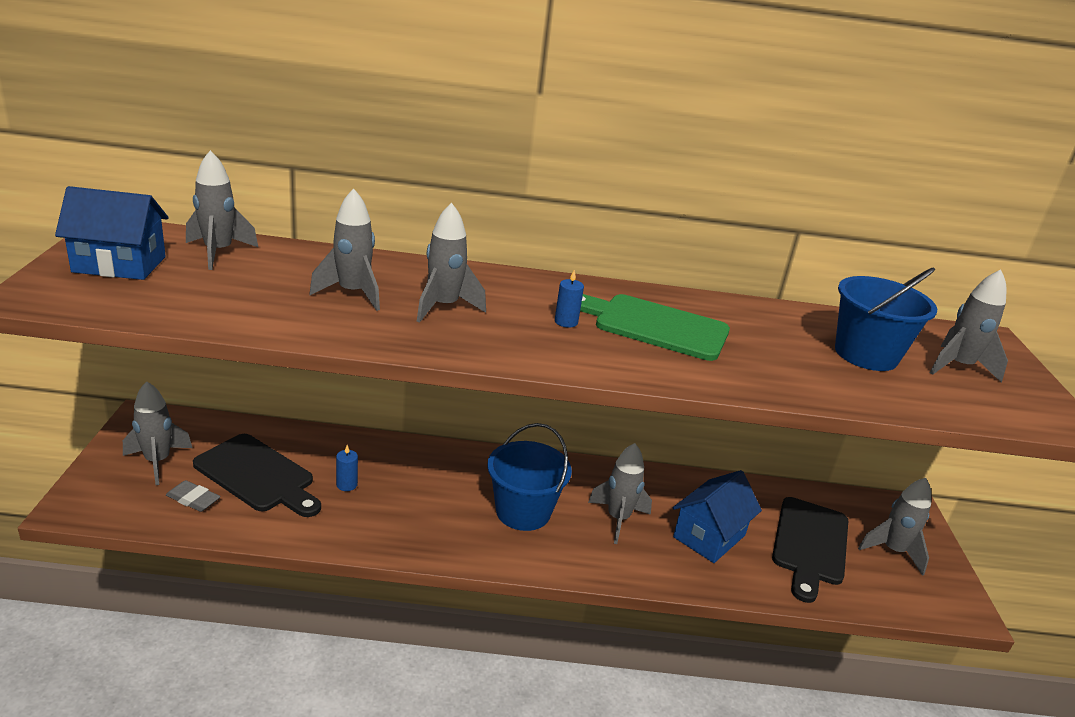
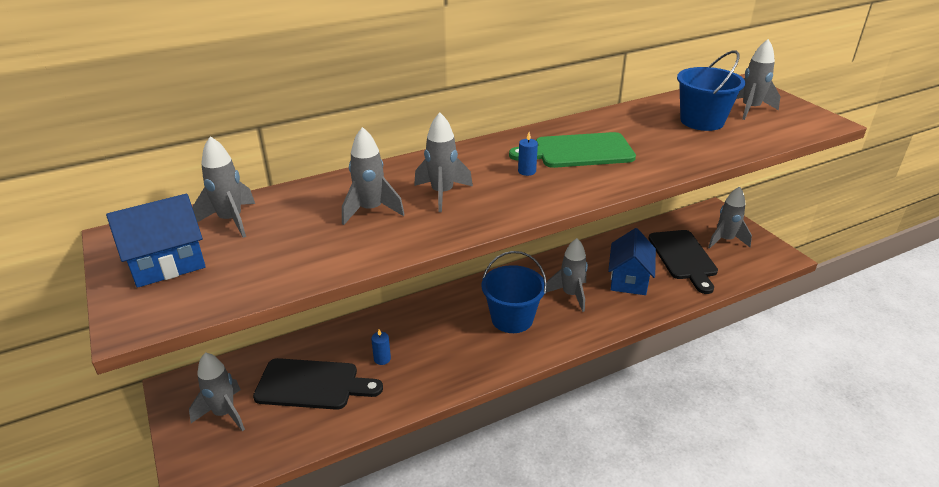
camera: 25 degrees left, 5 degrees up
(193, 499) = (283, 426): grey eraser -> none

